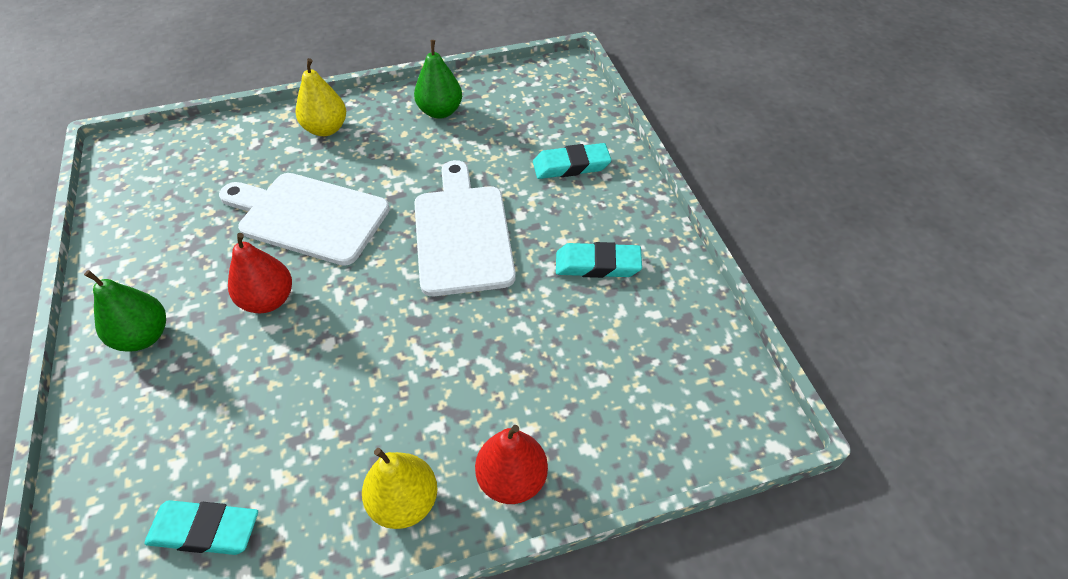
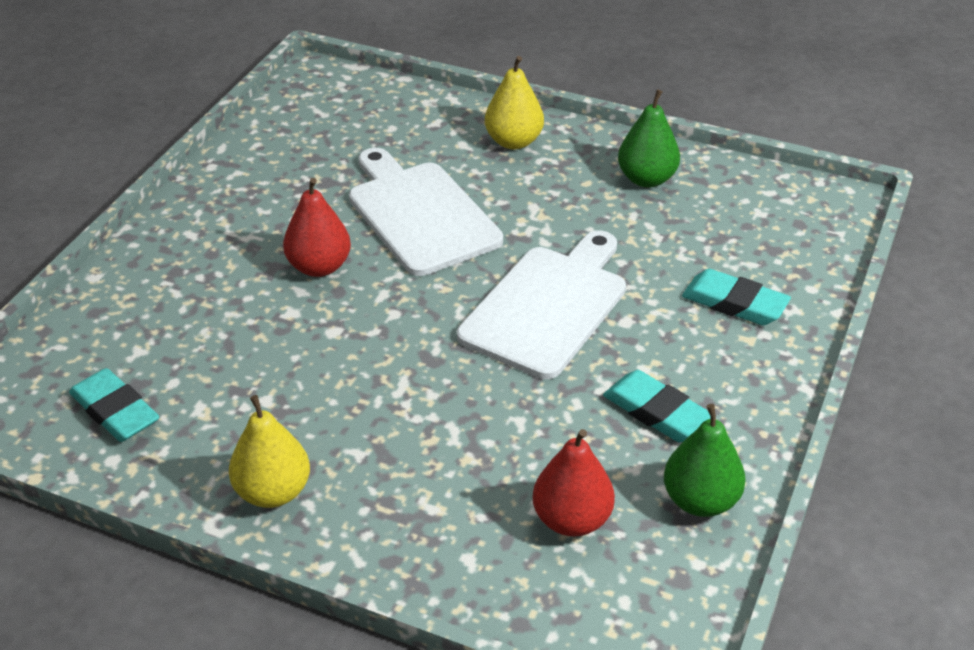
camera: 40 degrees right, 10 degrees down
(143, 336) = (200, 240): green pear -> green pear (700, 500)
(512, 479) = (376, 536): red pear -> red pear (571, 520)

